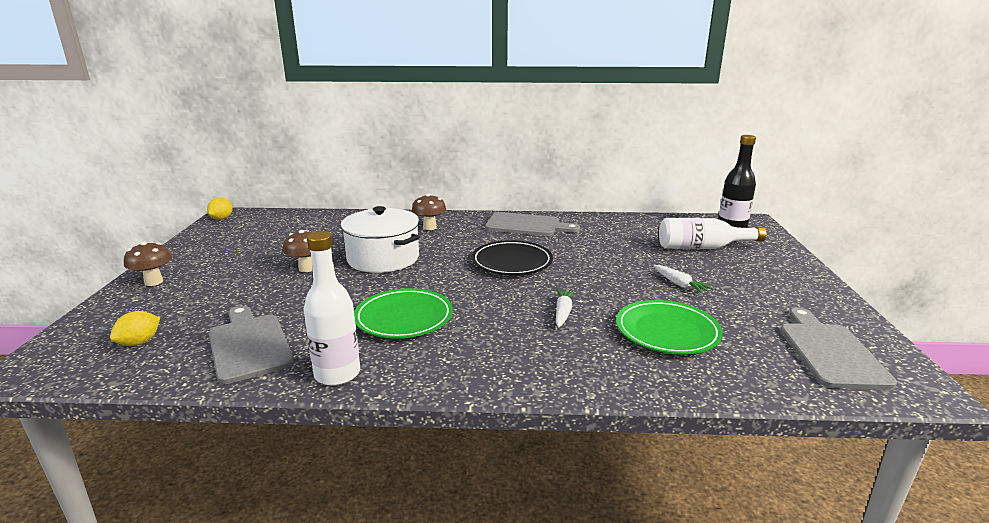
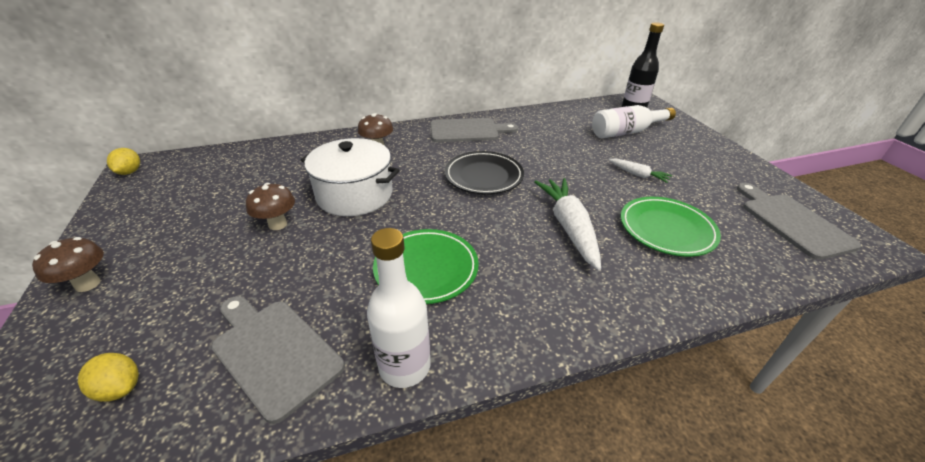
camera: 20 degrees left, 15 degrees up
(139, 342) = (120, 388): yellow lemon -> yellow lemon turned 75 degrees counterclockwise
(563, 313) = (569, 227): white carrot -> white carrot, size x1.93

